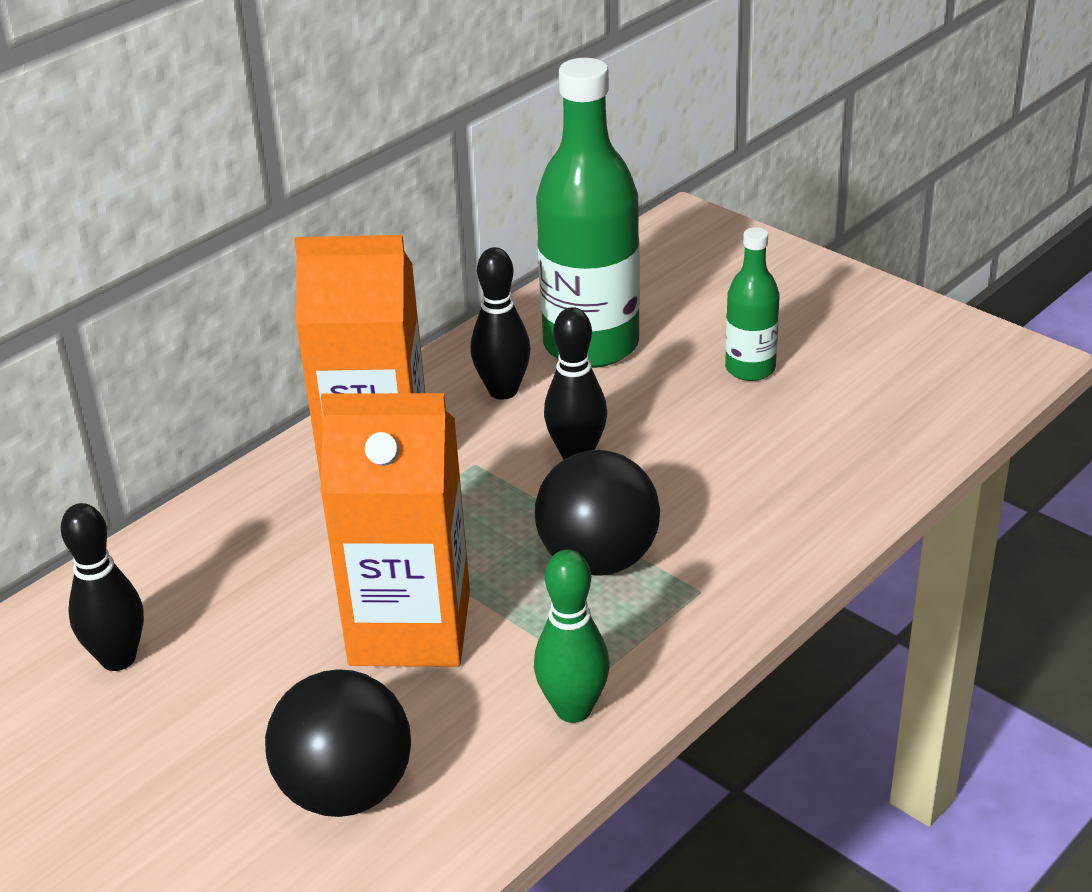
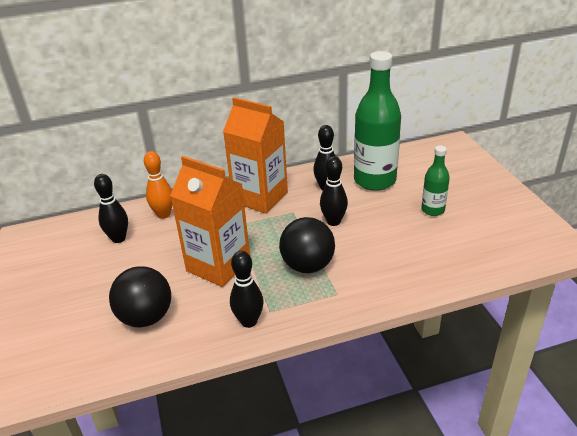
camera: 30 degrees right, 0 degrees up
(180, 568) = (163, 214): none -> orange bowling pin
(573, 709) = (249, 321): green bowling pin -> black bowling pin

